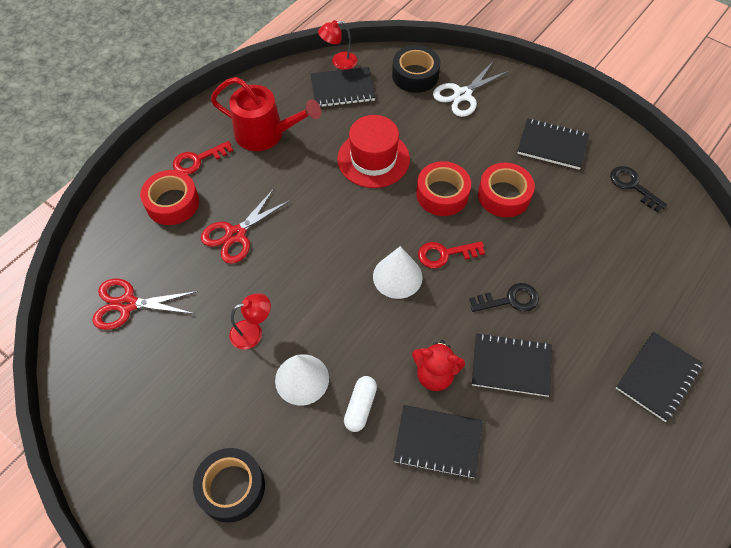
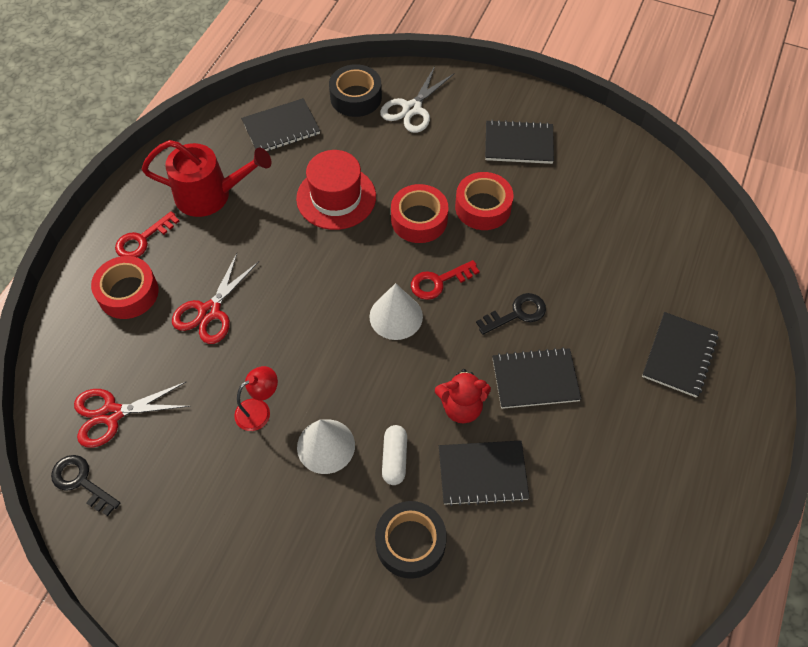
camera: 15 degrees left, 0 degrees up
(231, 487) = (284, 574): black tape -> black tape (410, 543)
(339, 62) = (268, 99): red lamp -> none
(633, 186) = (609, 169): black key -> black key (81, 482)

